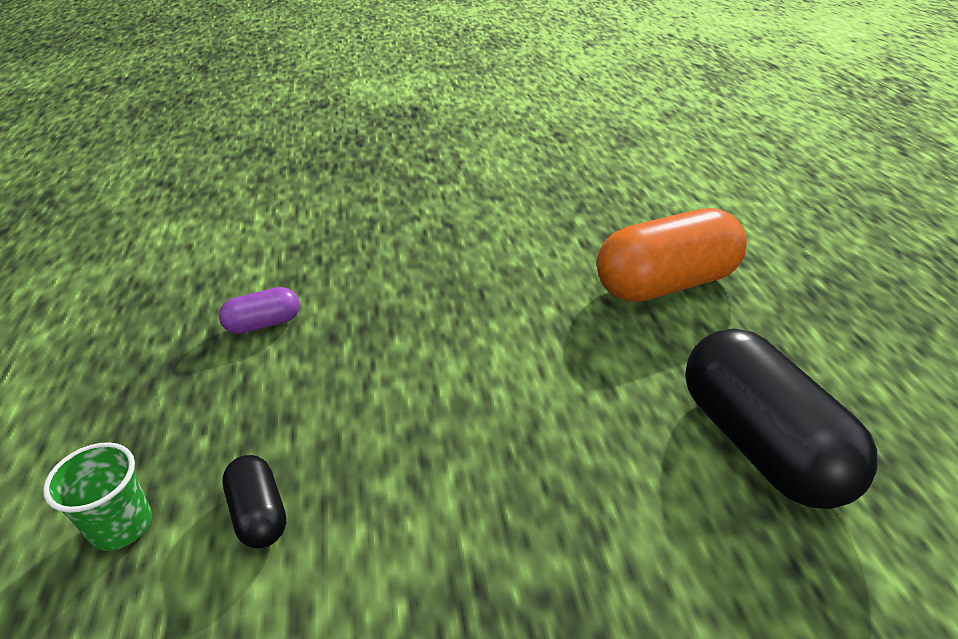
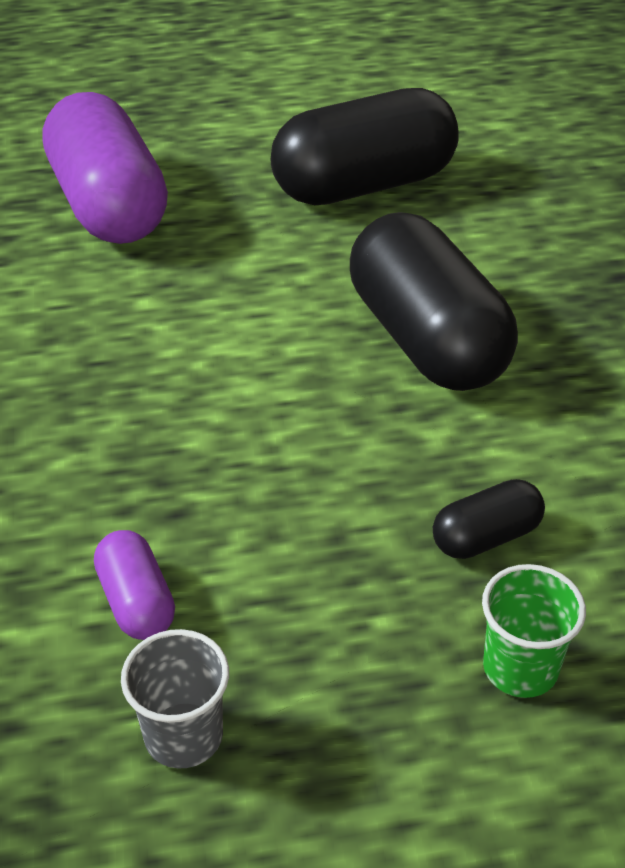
camera: 90 degrees left, 5 degrees up
(158, 348) = (183, 735): none -> grey cup
(514, 485) = (427, 339): none -> black capsule
(665, 284) = (109, 205): orange capsule -> purple capsule

